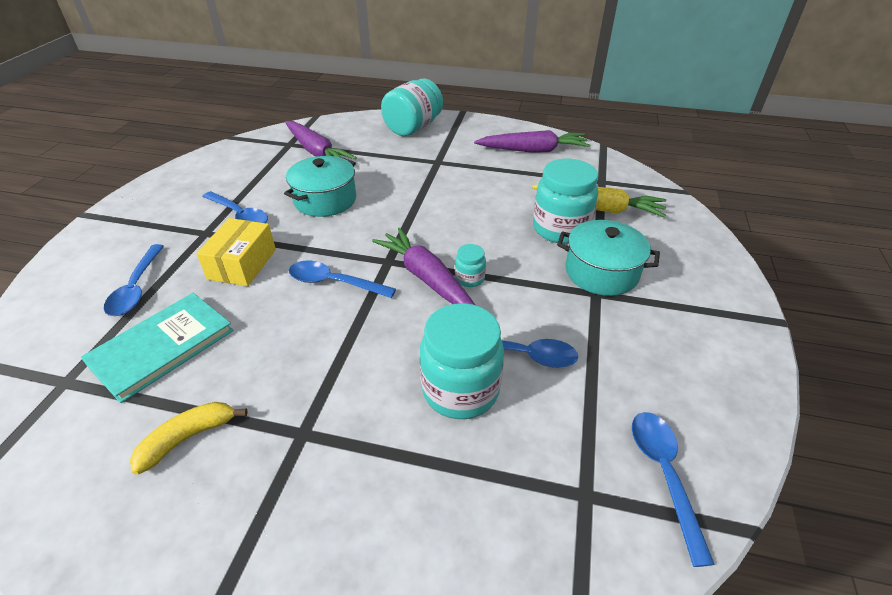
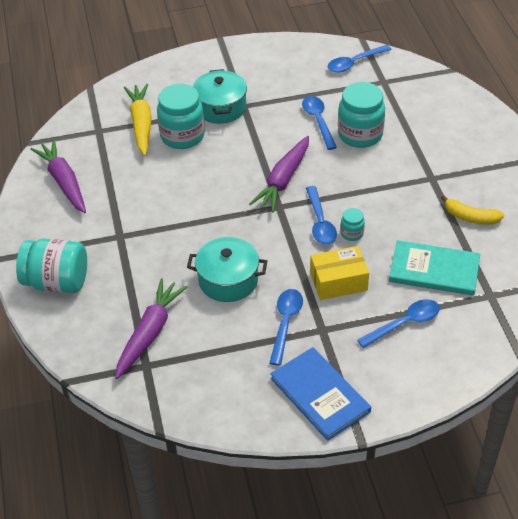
camera: 115 degrees left, 5 degrees up
(149, 208) = (320, 395): none -> blue book
(469, 278) = (269, 161): turquoise jar -> turquoise jar (352, 233)

